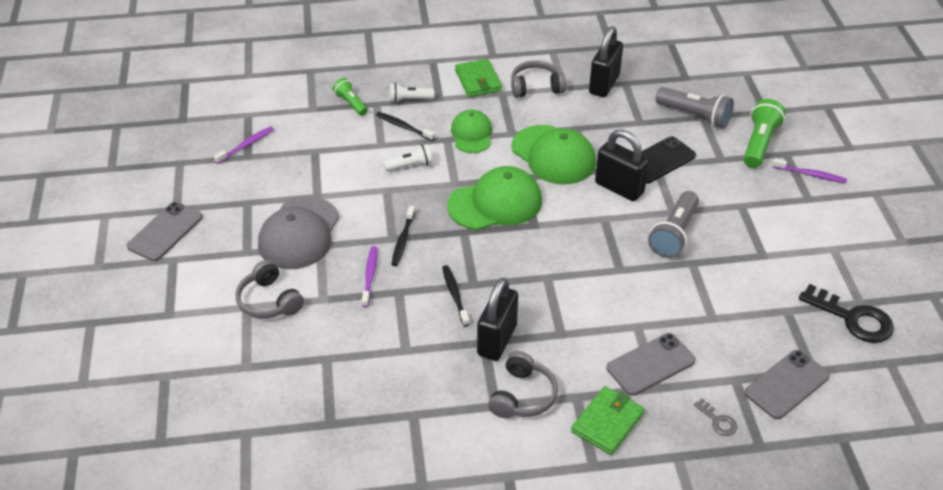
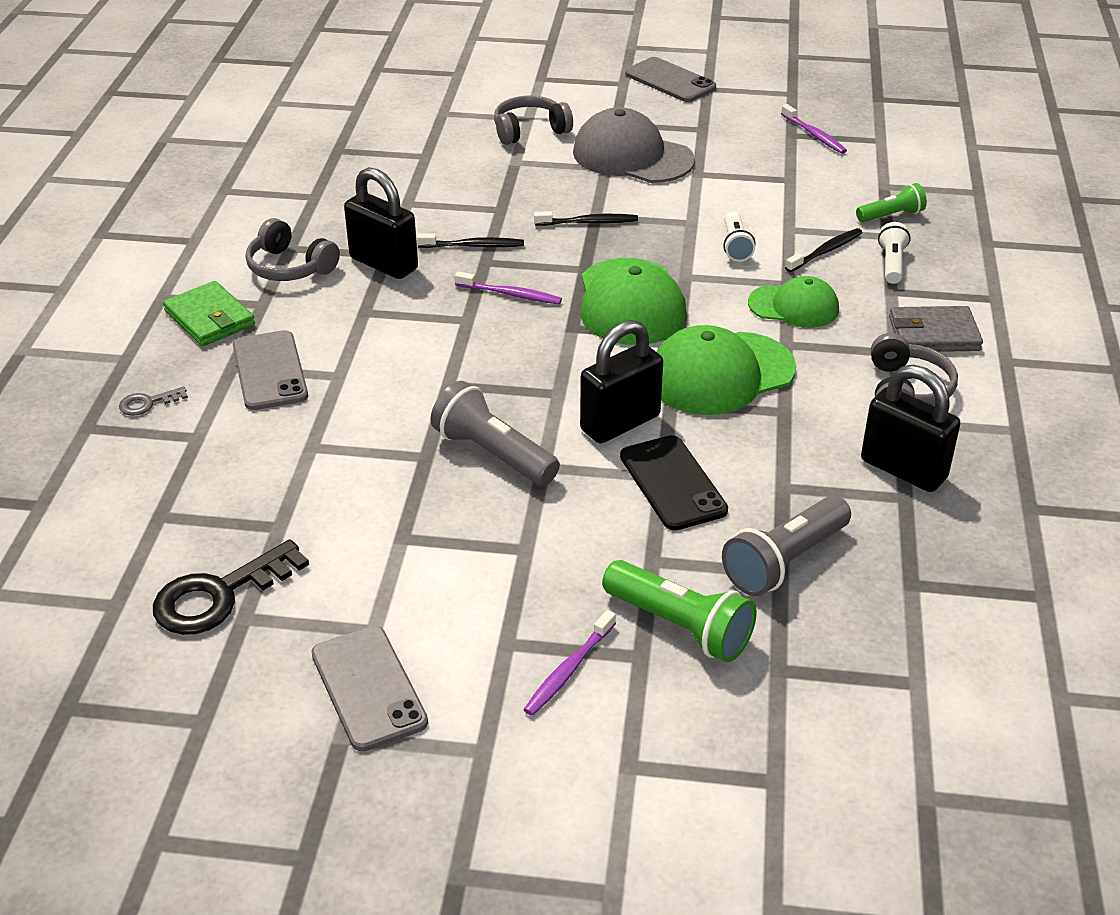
camera: 105 degrees right, 5 degrees down
(370, 276) = (537, 194): purple toothbrush -> purple toothbrush (510, 294)
(403, 240) = (588, 222): black toothbrush -> black toothbrush turned 150 degrees clockwise
(478, 80) = (933, 334): green wallet -> grey wallet
(787, 385) = (155, 481): grey phone -> grey phone (368, 688)

